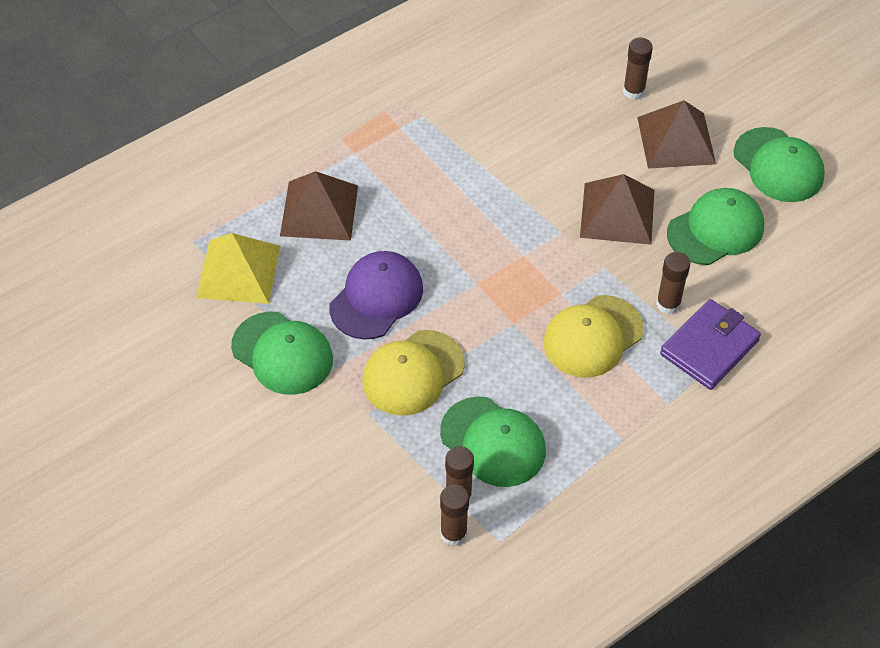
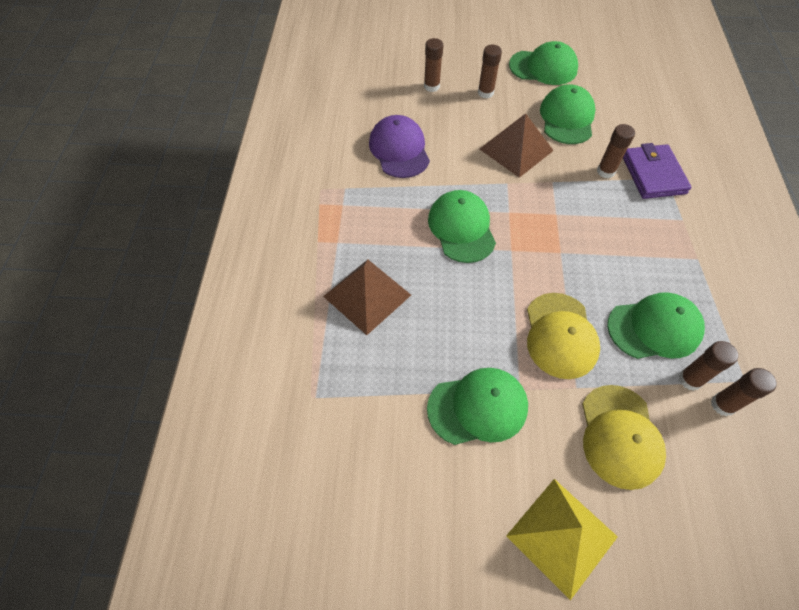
camera: 50 degrees left, 5 degrees up
(238, 271) = (374, 384): yellow pyramid -> yellow pyramid (562, 536)
(376, 297) = (476, 313): purple cap -> purple cap (399, 150)
(464, 230) = (461, 228): none -> green cap
(593, 336) = (603, 221): yellow cap -> yellow cap (620, 436)
(676, 140) = (485, 93): brown pyramid -> brown glue stick

